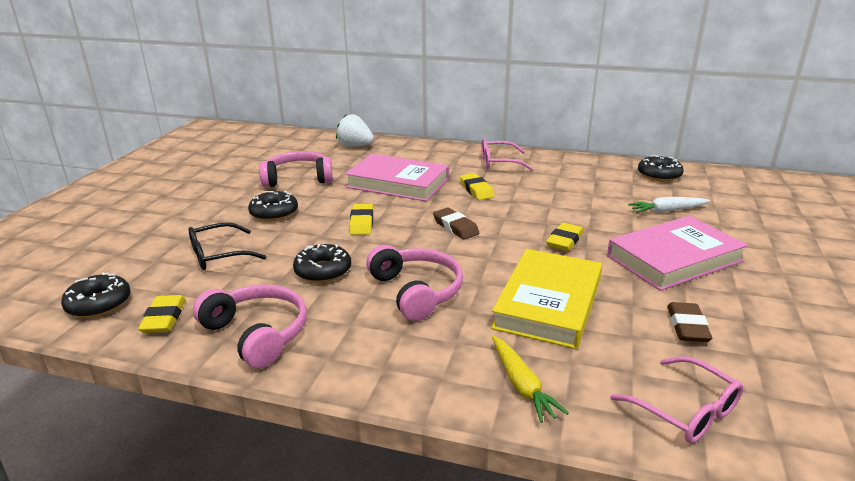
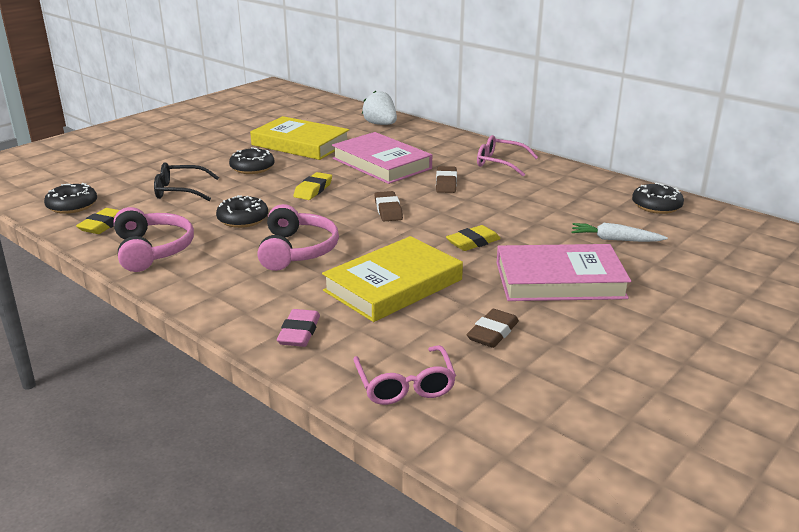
camera: 25 degrees right, 0 degrees up
(298, 179) = (300, 144): pink headphones -> yellow book
(476, 190) = (446, 183): yellow eraser -> brown eraser
(521, 385) = (299, 332): yellow carrot -> pink eraser

